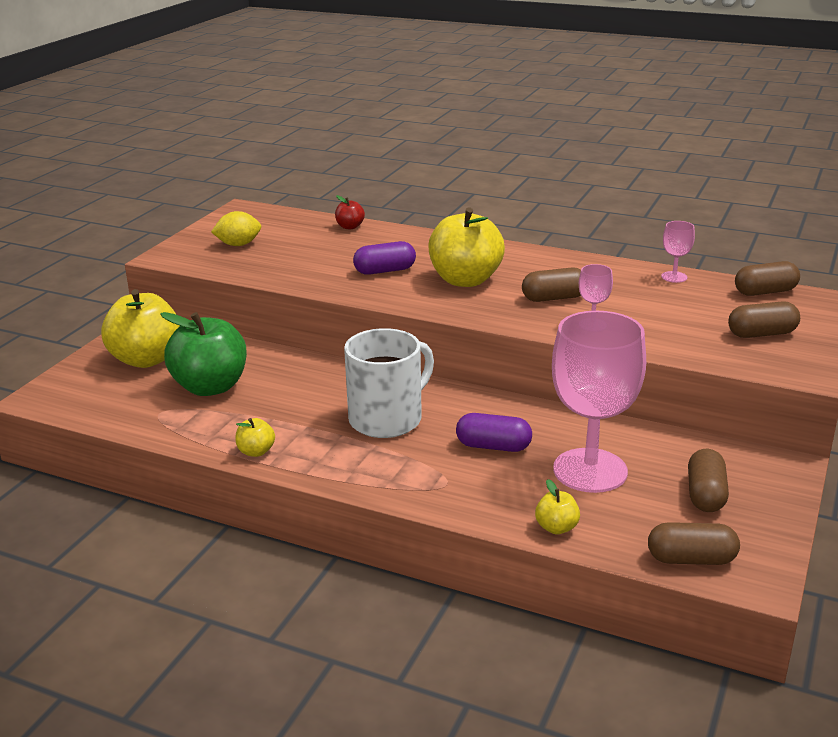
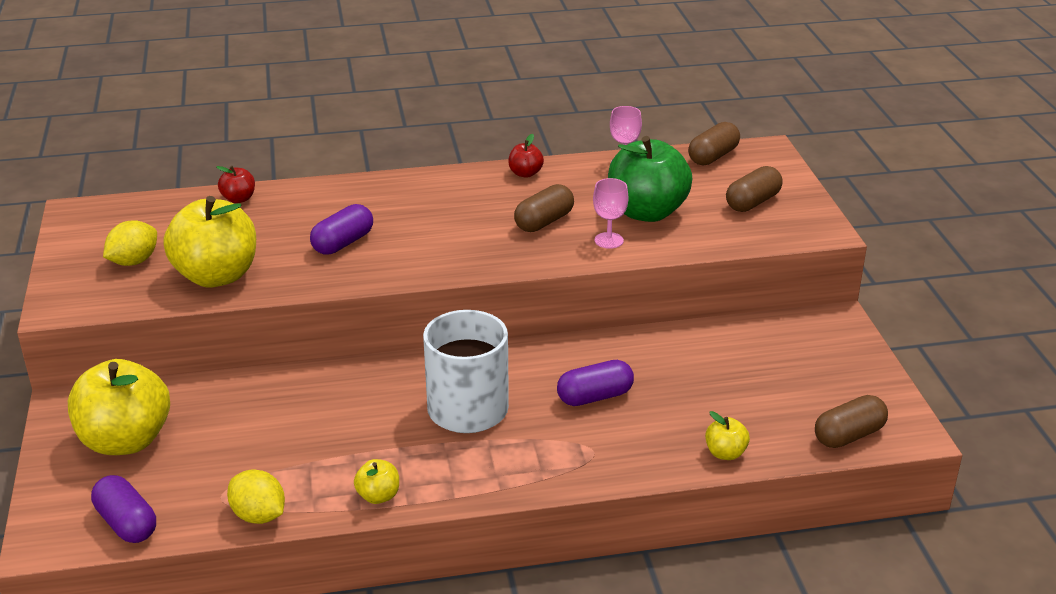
camera: 35 degrees left, 5 degrees up
(89, 406) = (126, 523): none -> purple capsule
(168, 433) = (259, 515): none -> yellow lemon
(210, 387) = (243, 444): green apple -> green apple (646, 212)
(465, 280) = (438, 228): yellow apple -> yellow apple (216, 276)
(580, 263) = (525, 173): none -> red apple
(590, 470) = (698, 387): pink goblet -> none
(705, 494) = (805, 372): brown capsule -> none

